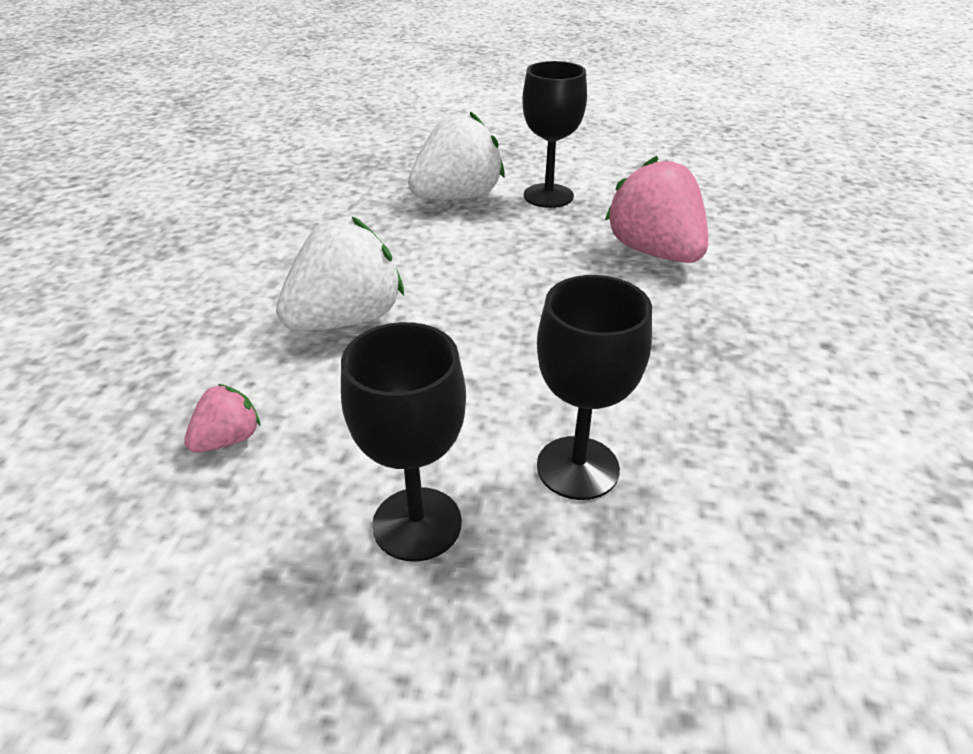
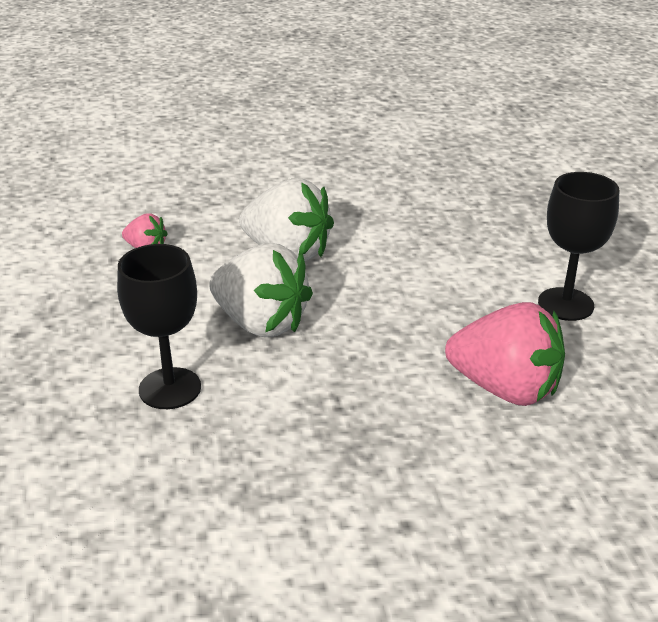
camera: 70 degrees right, 5 degrees down
(417, 523) = (99, 333): black goblet -> none
(457, 197) = (513, 255): white strawberry -> white strawberry (261, 323)
(654, 252) = (505, 389): pink strawberry -> pink strawberry turned 75 degrees clockwise

